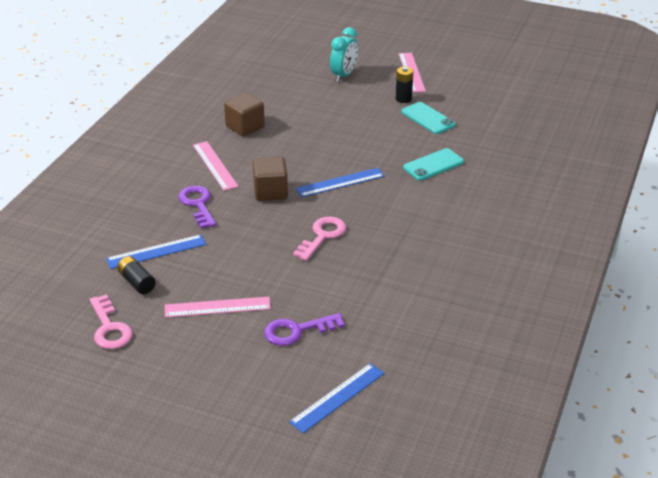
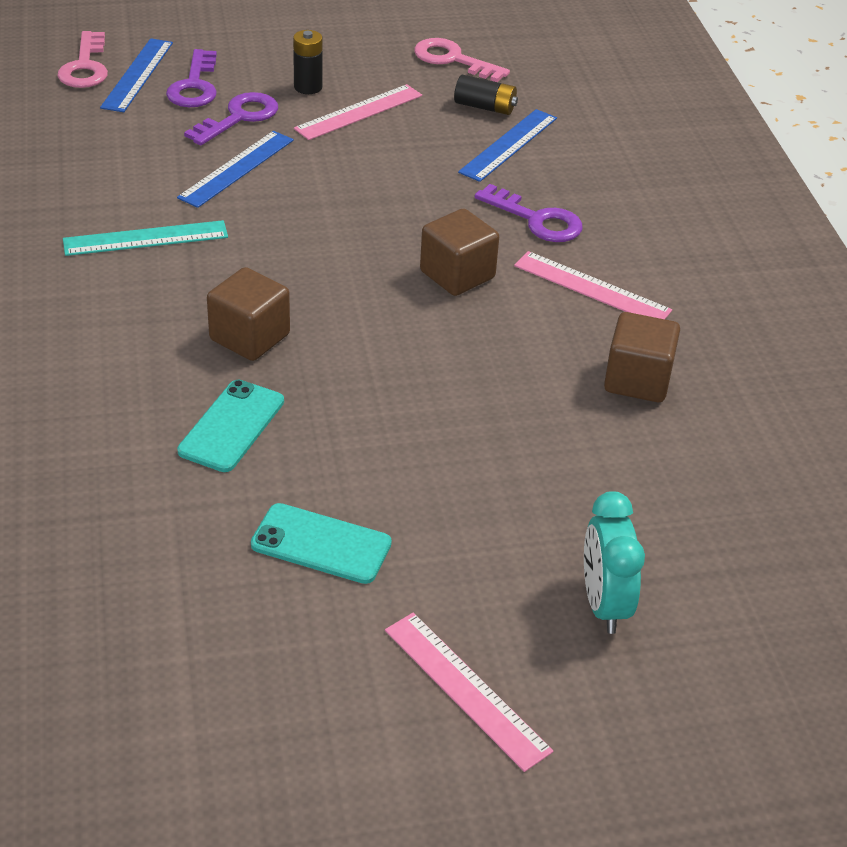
camera: 145 degrees right, 5 degrees up
(305, 370) = (194, 86): none -> purple key
(322, 236) = (313, 235): pink key -> pink key (85, 67)
(340, 182) = (366, 329): blue ruler -> blue ruler (236, 168)
(397, 197) = (249, 337): none -> brown cube
(403, 99) = (415, 583): black battery -> black battery (308, 87)
(415, 265) = (145, 238): none -> turquoise ruler

